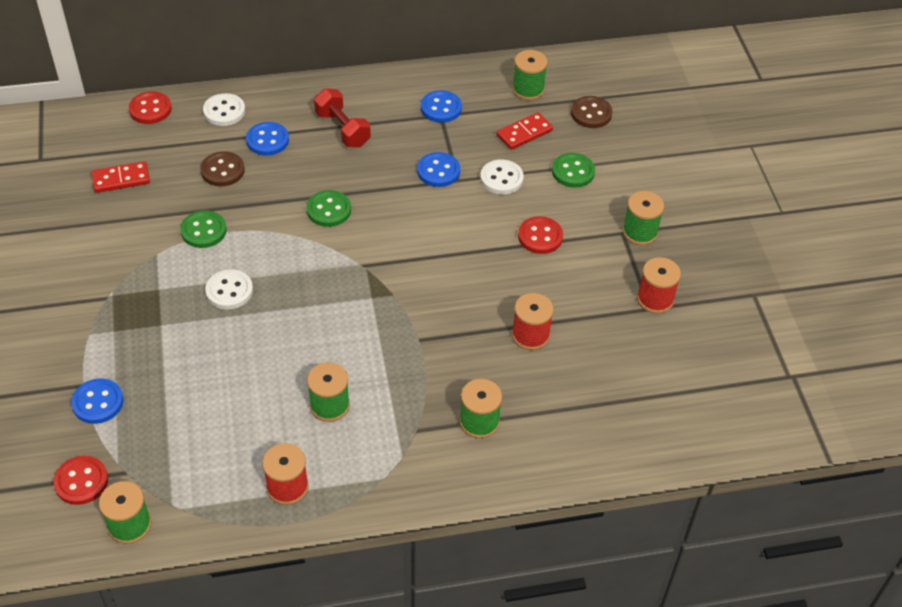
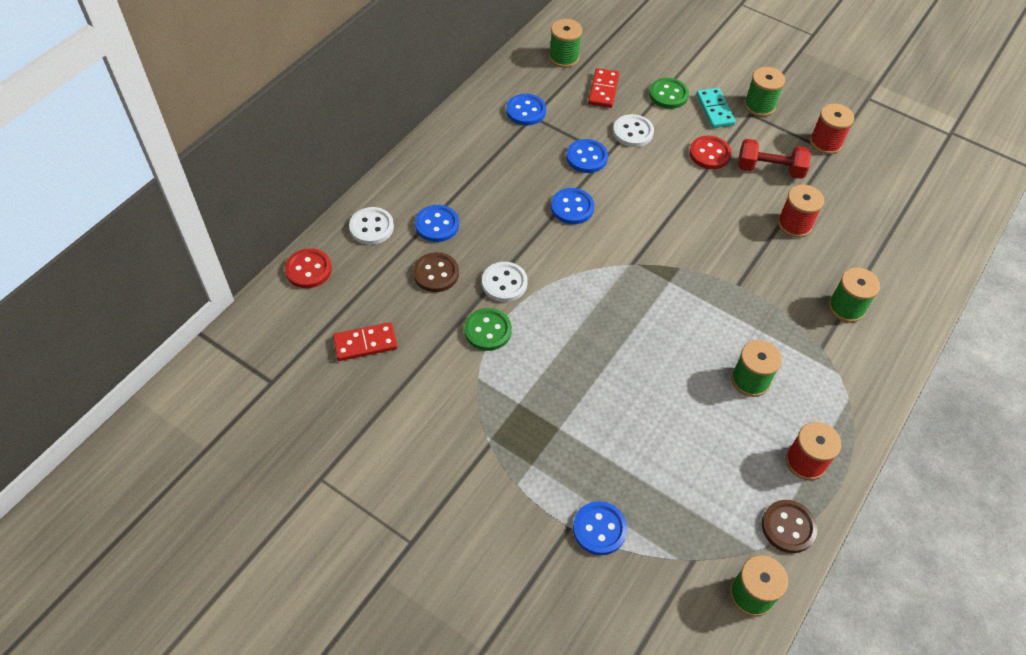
camera: 45 degrees left, 5 degrees up
(81, 481) = (674, 599): red button -> none
(121, 179) = (365, 343): red domino -> red domino turned 45 degrees clockwise
(229, 291) = (570, 359): white button -> white button (504, 283)
(329, 210) = (554, 242): green button -> none
(342, 129) = (480, 176): red dumbbell -> red dumbbell (769, 169)
(376, 197) = (572, 207): none -> blue button
(591, 113) = (625, 47): brown button -> brown button (788, 527)
(595, 209) = (714, 110): none -> turquoise domino

